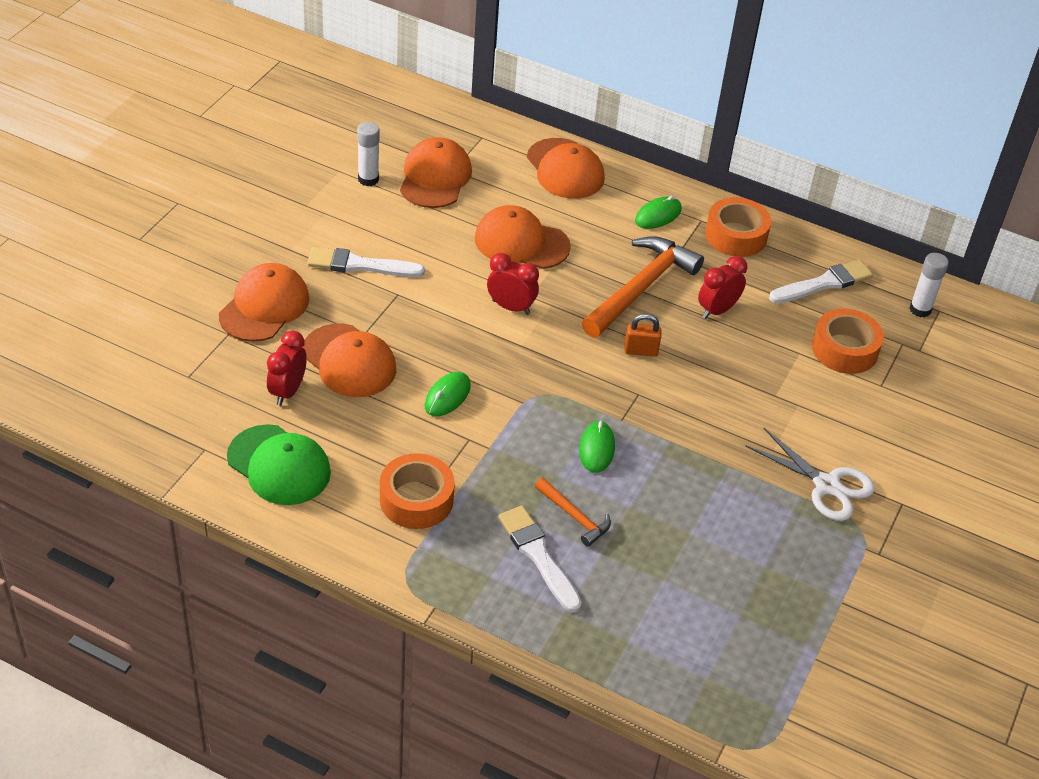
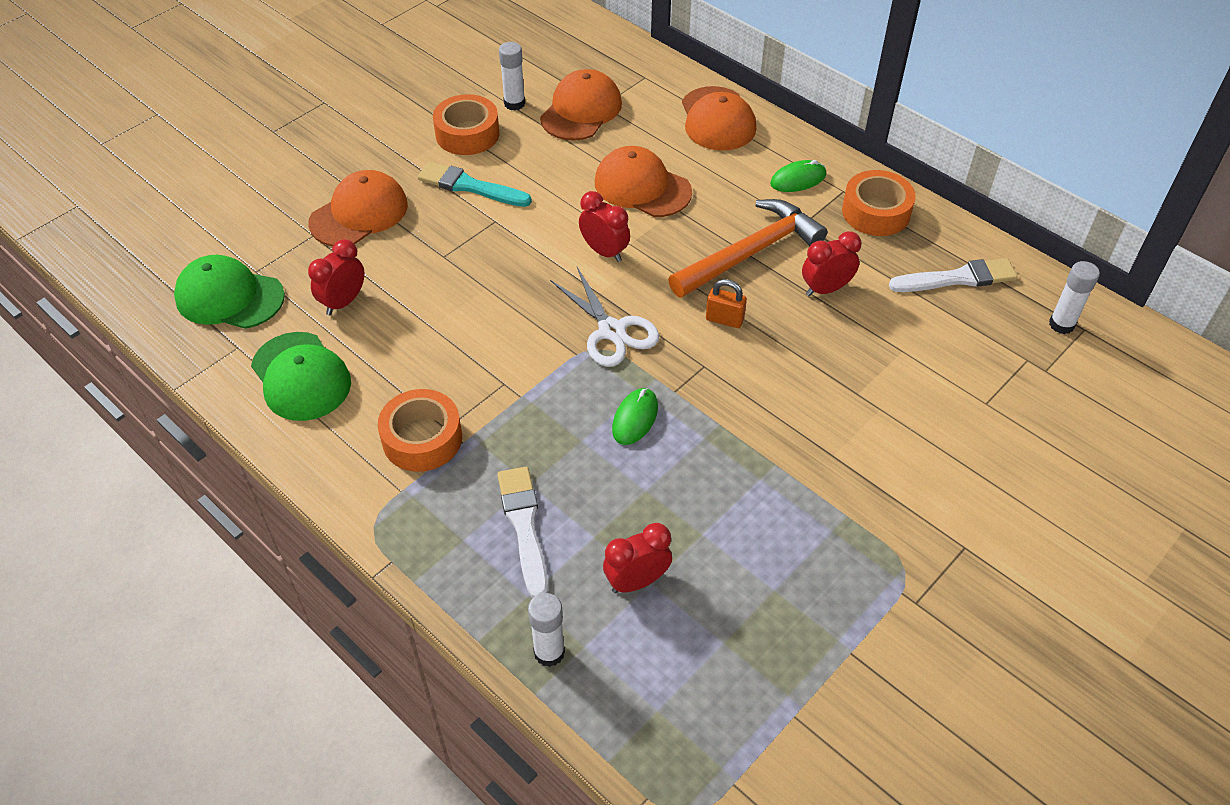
camera: 20 degrees right, 5 degrees up
(174, 404) = (229, 297): none -> green cap
(349, 361) = (417, 281): orange cap -> none
(360, 265) = (470, 186): white brush -> turquoise brush
(447, 396) = (500, 334): green mouse -> none
(575, 517) = (581, 490): orange hammer -> none
(601, 652) = (549, 652): none -> white glue stick
(651, 581) = (637, 581): none -> red clock
(826, 485) = (881, 508): white scissors -> white scissors (612, 331)
(844, 349) = (956, 355): orange tape -> orange tape (467, 134)

